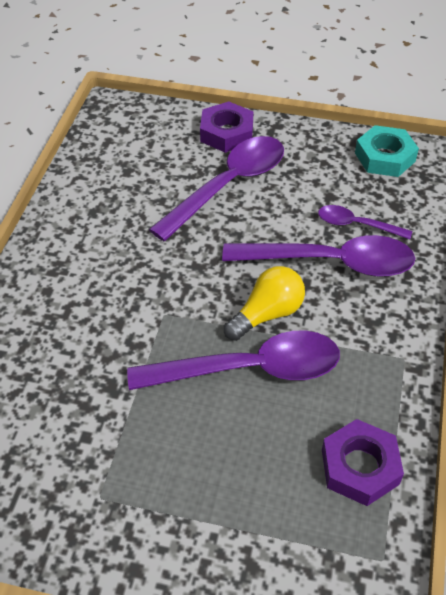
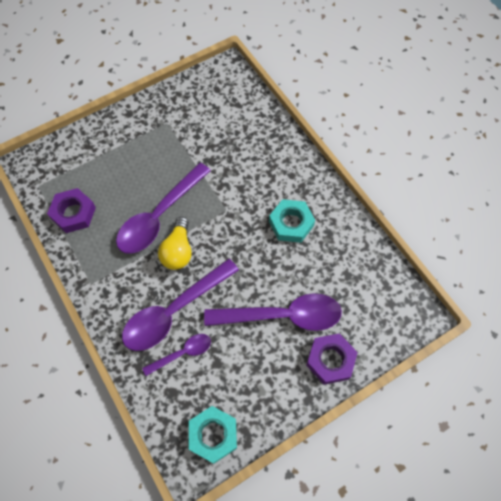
camera: 135 degrees right, 15 degrees up
(116, 247) = (291, 223): none -> turquoise nut
(228, 186) = (282, 316): purple spoon -> purple spoon turned 90 degrees counterclockwise

